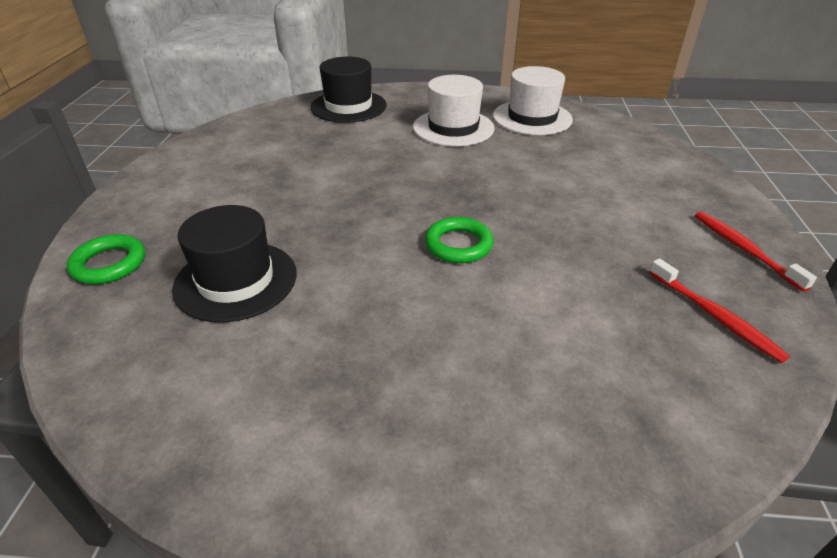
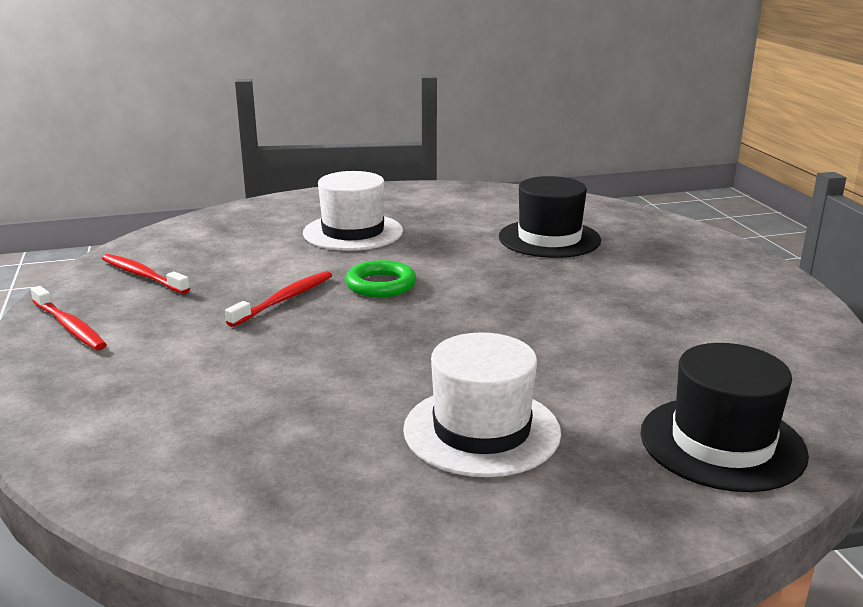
camera: 160 degrees right, 15 degrees down
(109, 264) = (662, 232): green ring -> none
(532, 118) = (338, 490): white hat -> white hat (353, 232)
(553, 243) = (284, 300): none -> red toothbrush

